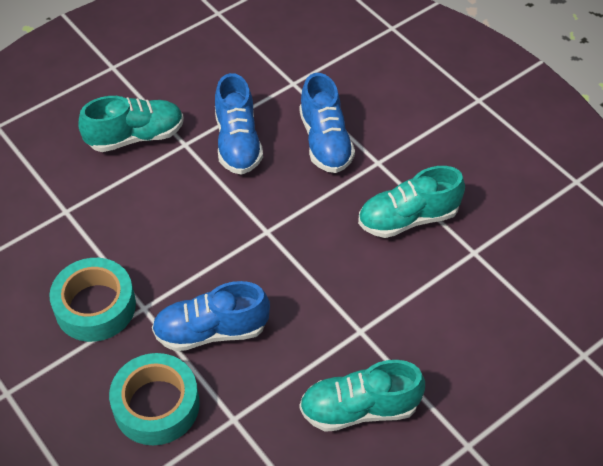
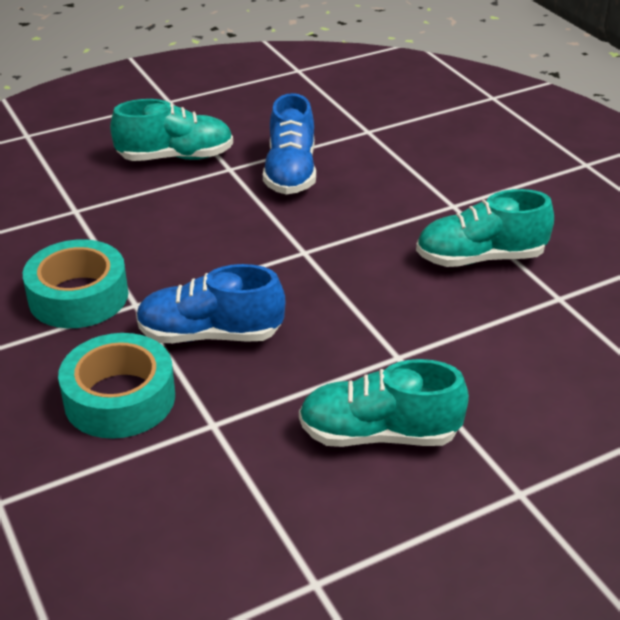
camera: 10 degrees right, 15 degrees down
(325, 141) = (393, 182): blue shoe -> none

